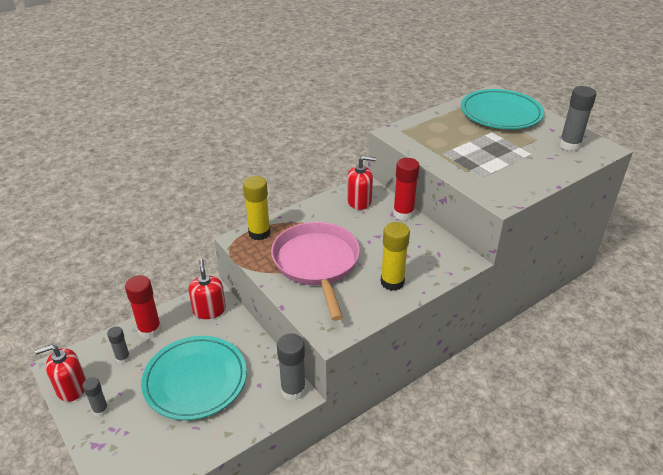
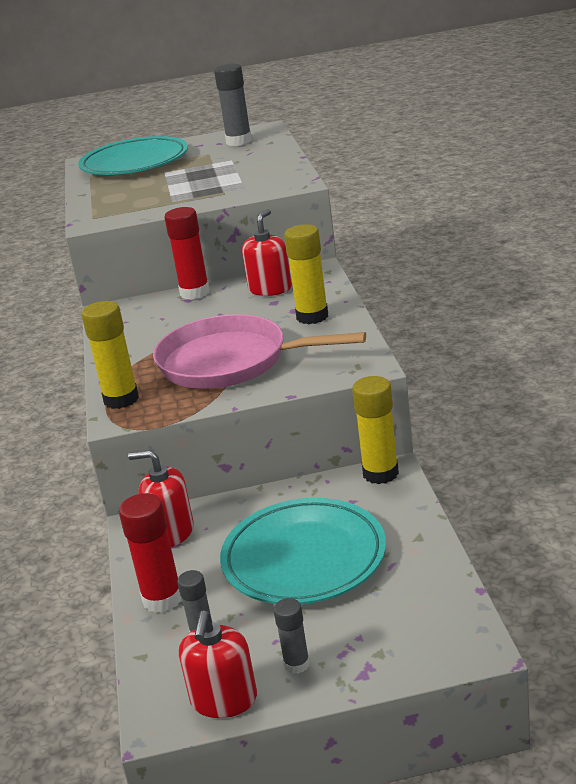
camera: 60 degrees left, 10 degrees down
(293, 390) = (380, 473): grey glue stick -> yellow glue stick
(359, 201) = (137, 318): red soap dispenser -> red soap dispenser (270, 289)

